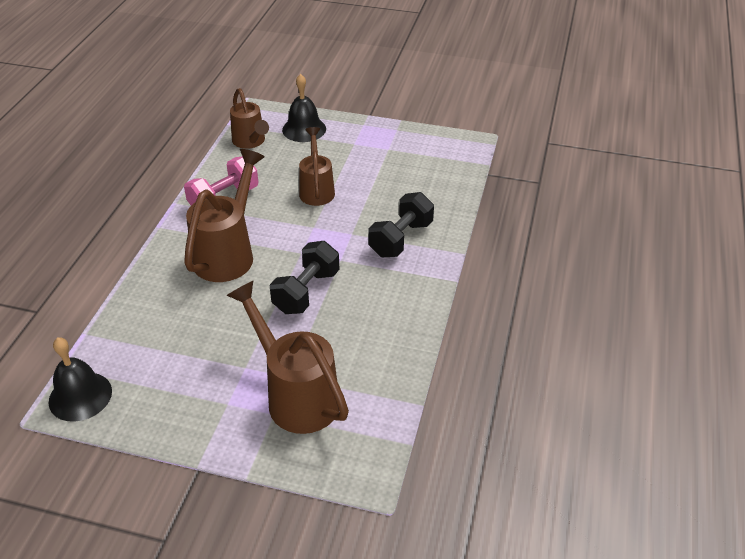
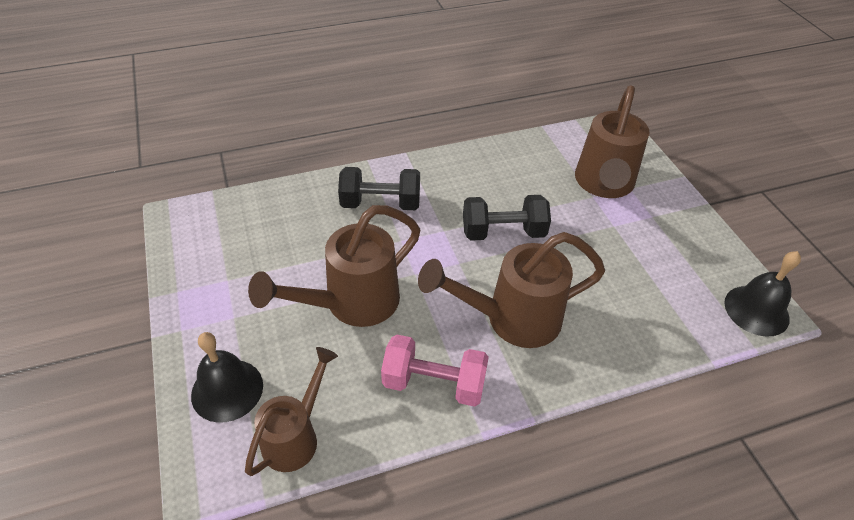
camera: 125 degrees left, 5 degrees up
(316, 189) = (351, 304): brown watering can -> brown watering can, size x1.55

